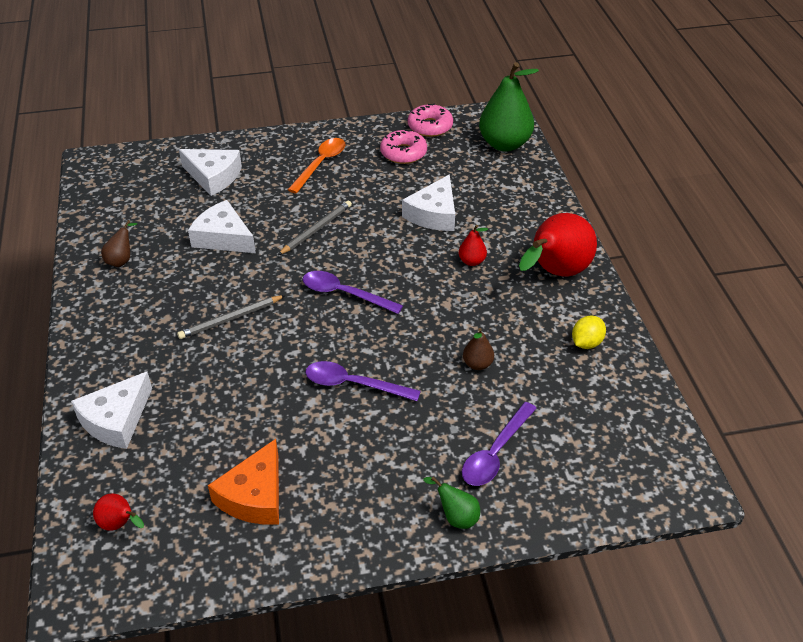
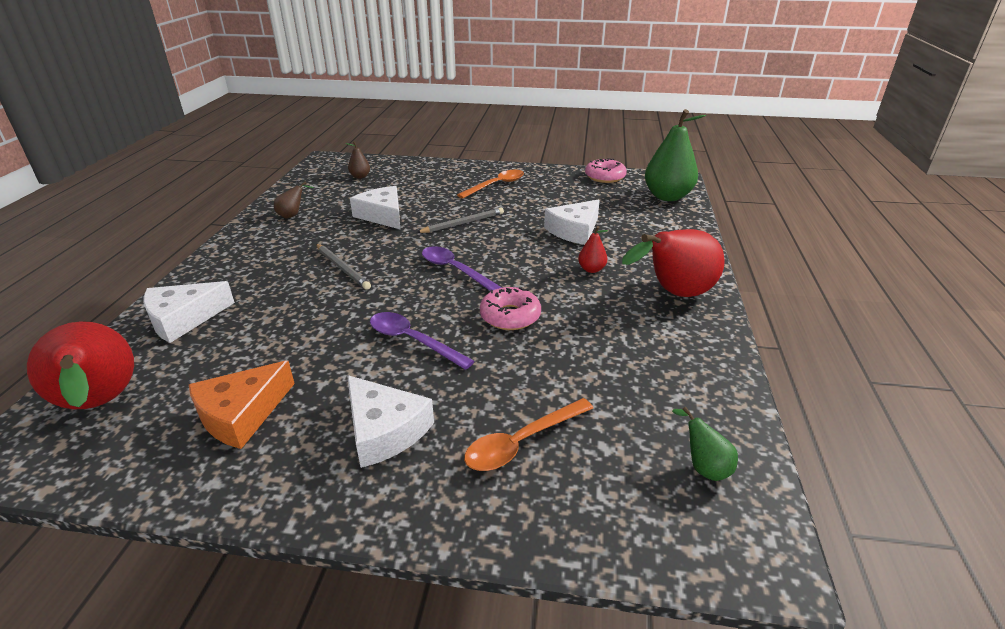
camera: 20 degrees right, 10 degrees down
(120, 524) = (101, 405): red pear -> red pear, size x2.20
(213, 176) = (406, 179): white cheese -> white cheese (384, 430)
(230, 319) = (342, 268): grey pencil -> grey pencil turned 120 degrees counterclockwise
(403, 153) = (571, 189): pink donut -> pink donut (510, 316)
(456, 517) = (434, 500): green pear -> green pear (703, 466)
(477, 364) = (550, 352): brown pear -> brown pear (360, 176)
(495, 453) = (522, 442): purple spoon -> orange spoon
(586, 343) = (683, 360): yellow lemon -> none

